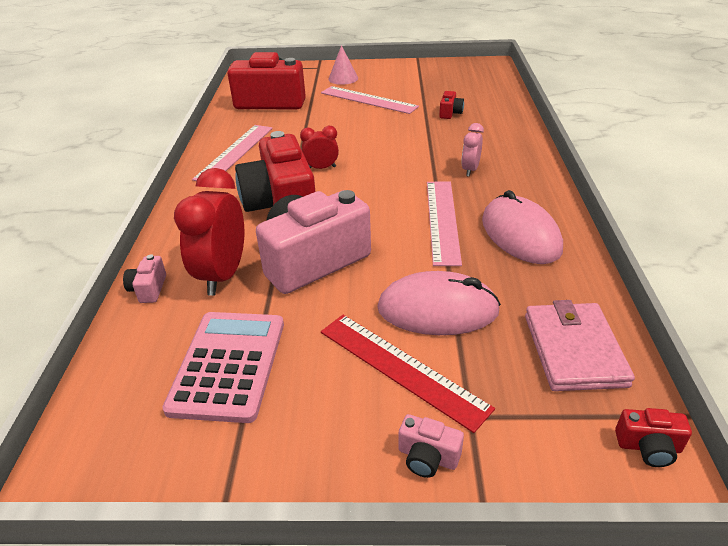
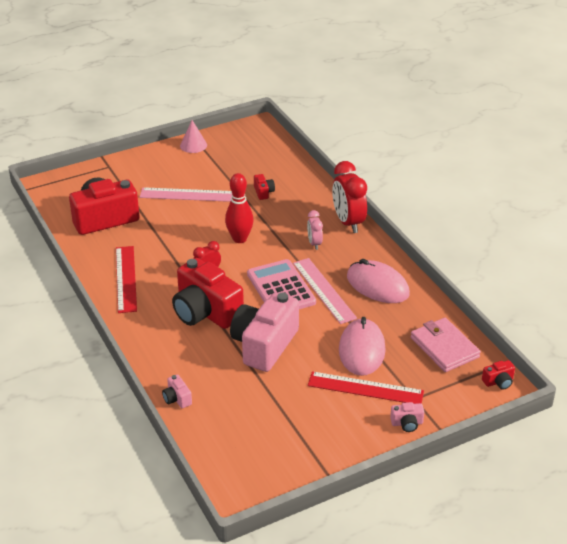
camera: 30 degrees left, 0 degrees up
(223, 275) = (216, 373): red clock -> red clock (348, 222)
(228, 365) = (272, 421): pink calculator -> pink calculator (280, 288)
(235, 152) = (126, 279): pink ruler -> red ruler
(343, 78) = (144, 175): pink cone -> pink cone (193, 145)
(387, 146) = (239, 239): none -> red bowling pin
(437, 309) = (361, 350): pink mouse -> pink mouse turned 60 degrees counterclockwise

